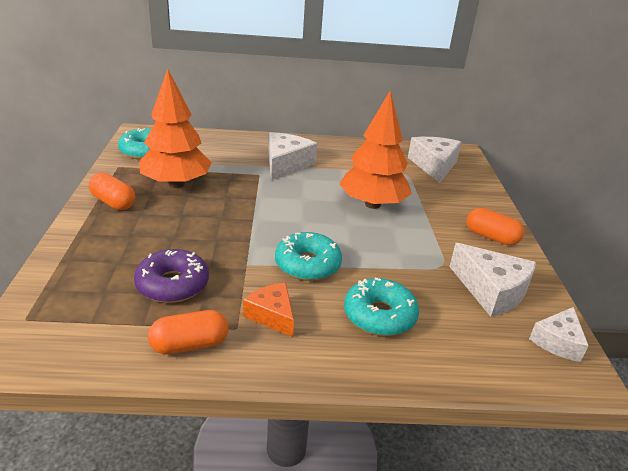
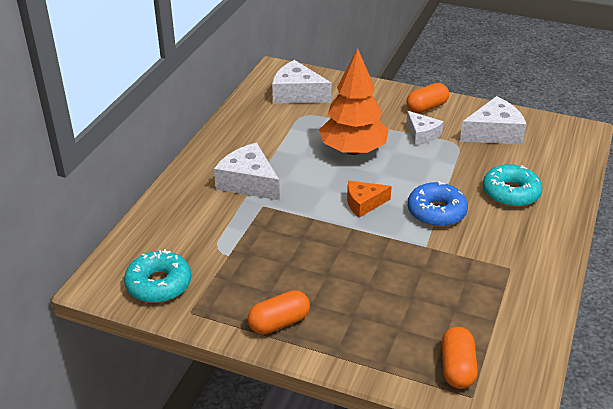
camera: 65 degrees left, 5 degrees up
(172, 284) = (444, 296): purple donut -> none
(176, 184) = (257, 269): orange tree -> none
(190, 345) = (526, 297): orange capsule -> orange capsule (457, 368)
(272, 315) = (499, 246): orange cheese -> orange cheese (363, 203)
(307, 264) = (436, 212): turquoise donut -> blue donut
(558, 342) = (552, 127): white cheese -> white cheese (422, 135)

